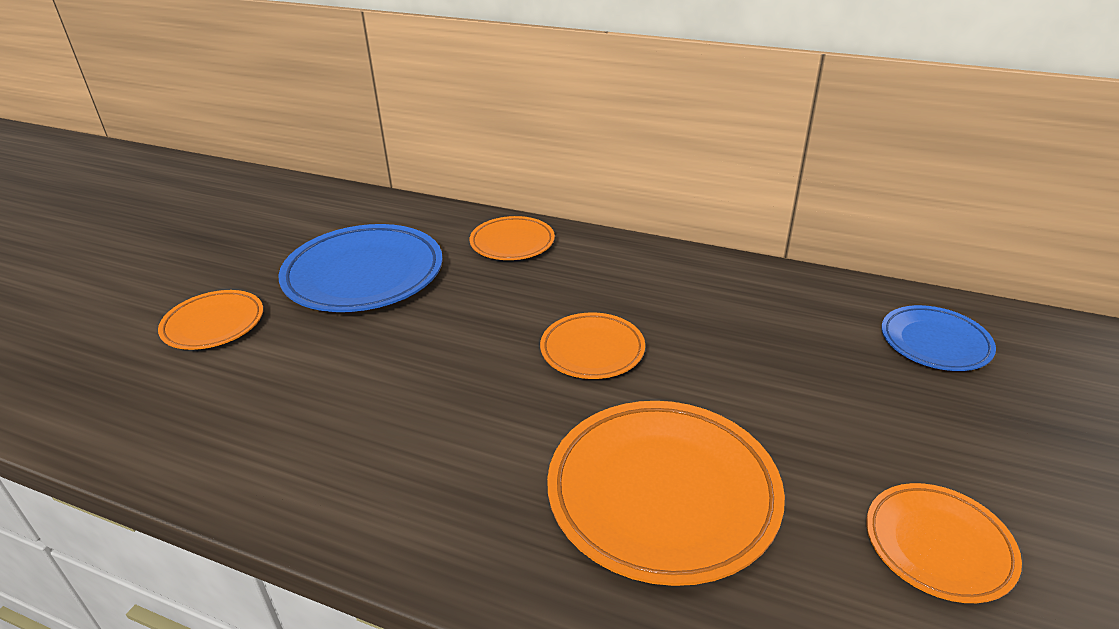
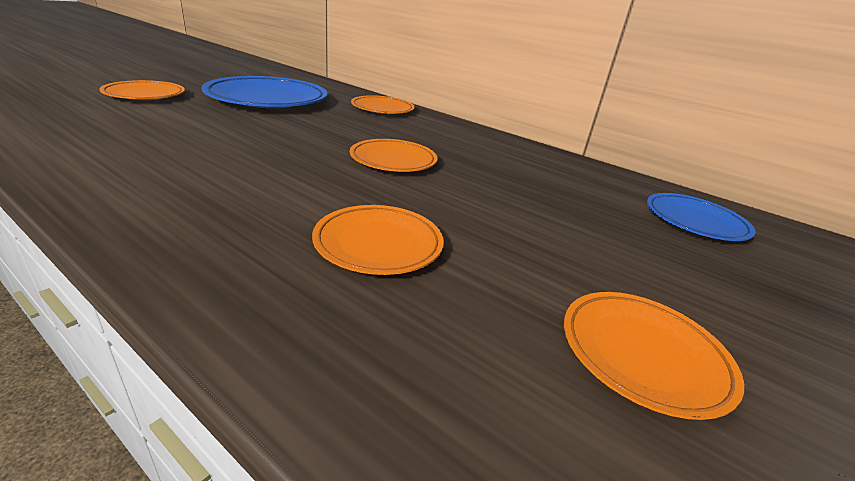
camera: 10 degrees right, 5 degrees down
(662, 494) = (378, 244): orange plate -> orange plate, size x0.57

